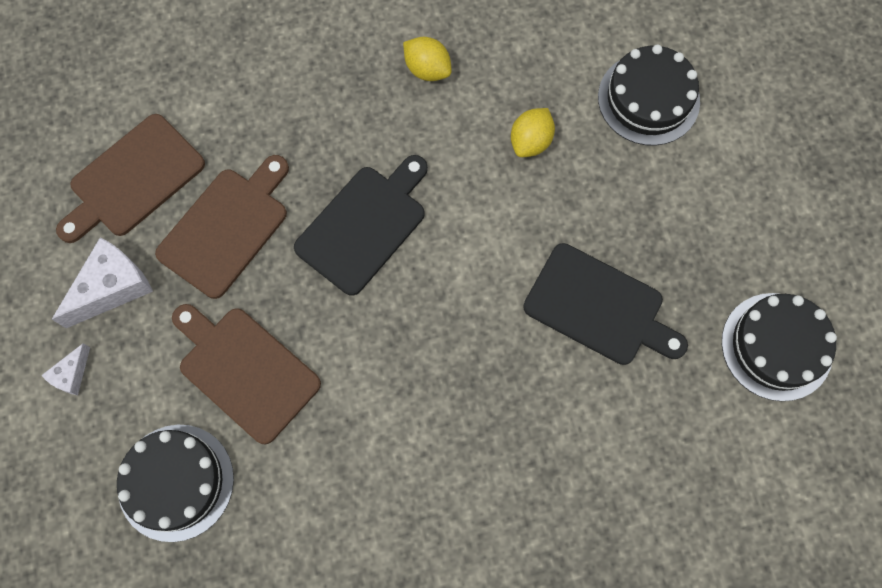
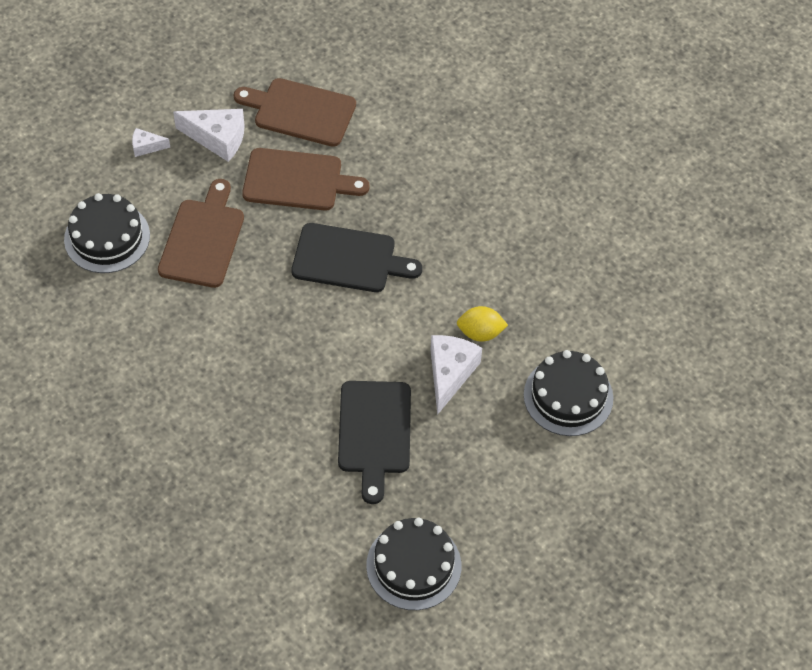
camera: 60 degrees right, 15 degrees down
(427, 69) = (497, 242): yellow lemon -> none
(565, 196) = (450, 374): none -> white cheese

